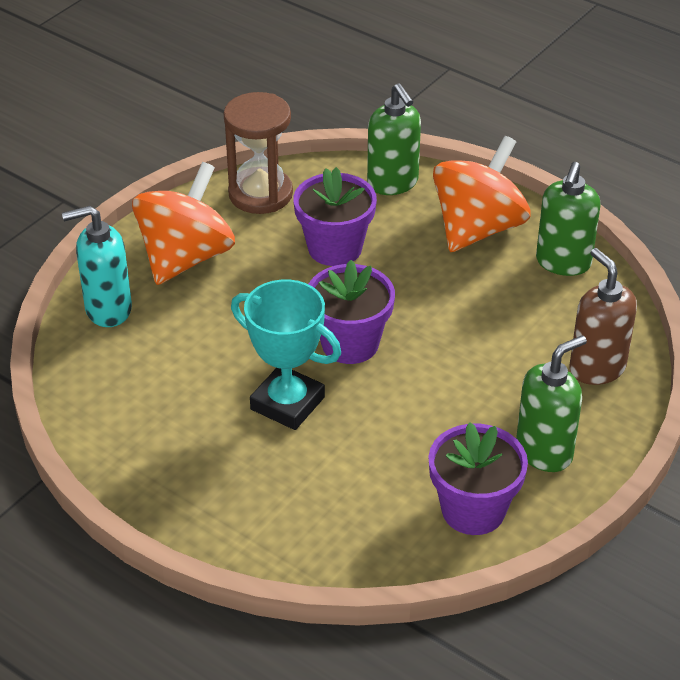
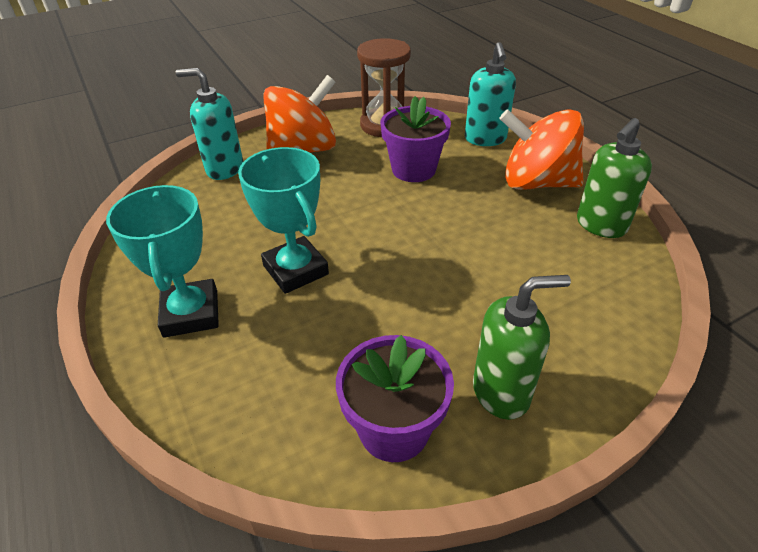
camera: 25 degrees right, 0 degrees up
(215, 478) = (191, 313): none -> turquoise trophy
(350, 343) = (379, 238): purple flower pot -> none
(393, 183) = (485, 139): green soap dispenser -> turquoise soap dispenser
(478, 228) = (536, 183): orange spinning top -> orange spinning top turned 135 degrees counterclockwise
(596, 368) = (595, 324): brown soap dispenser -> none

